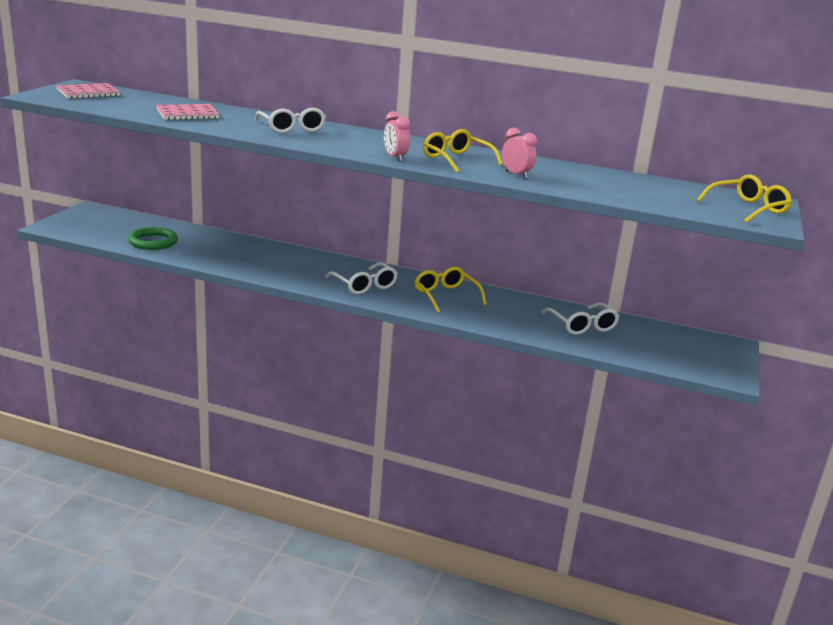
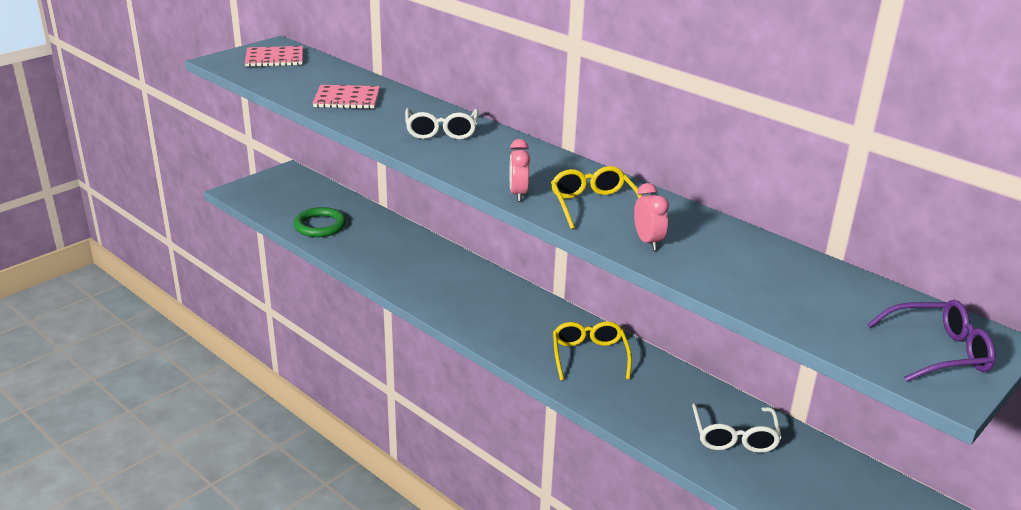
camera: 25 degrees right, 5 degrees up
(364, 285) = (503, 323): white glasses -> none
(747, 208) = (938, 352): yellow glasses -> purple glasses

